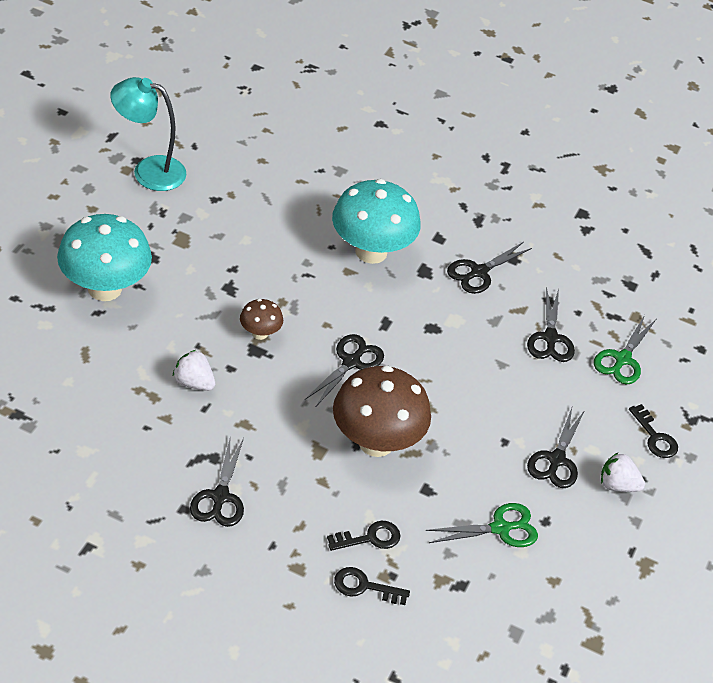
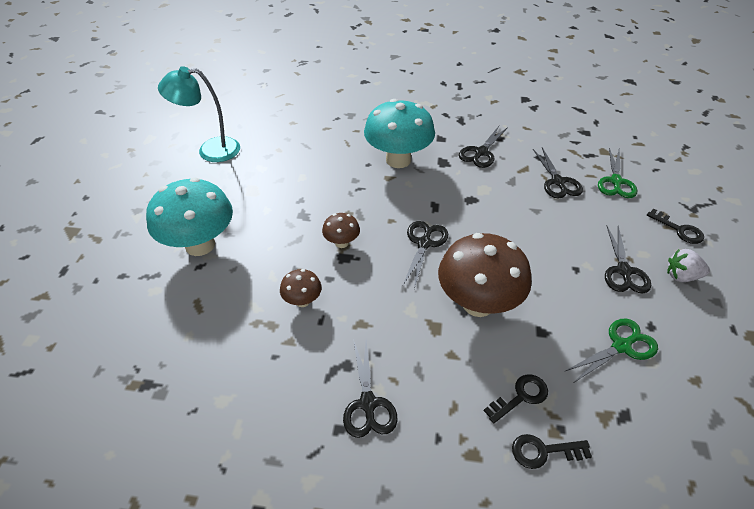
camera: 10 degrees left, 0 degrees up
(193, 382) = (302, 301): white strawberry -> brown mushroom

